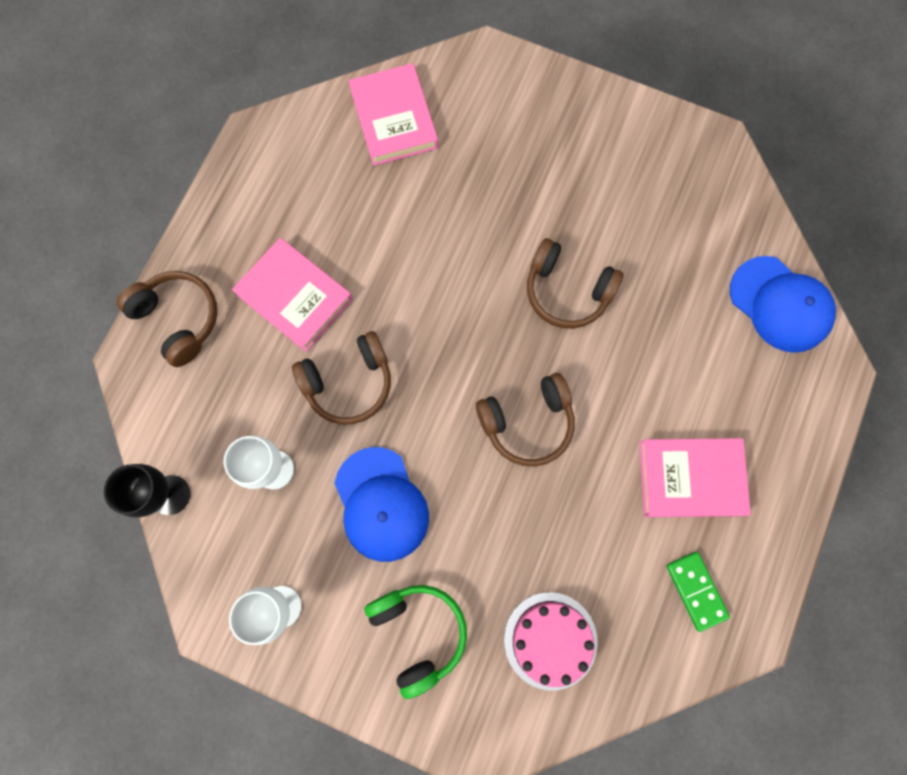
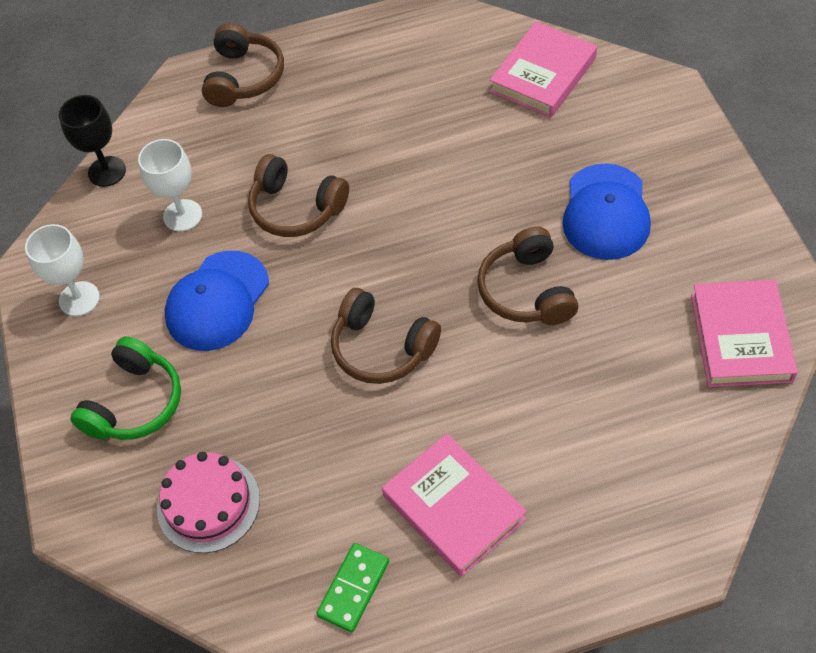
camera: 55 degrees right, 20 degrees down
(295, 297) = (331, 126): pink book -> pink book (740, 337)
(780, 304) = (697, 461): blue cap -> blue cap (606, 212)

